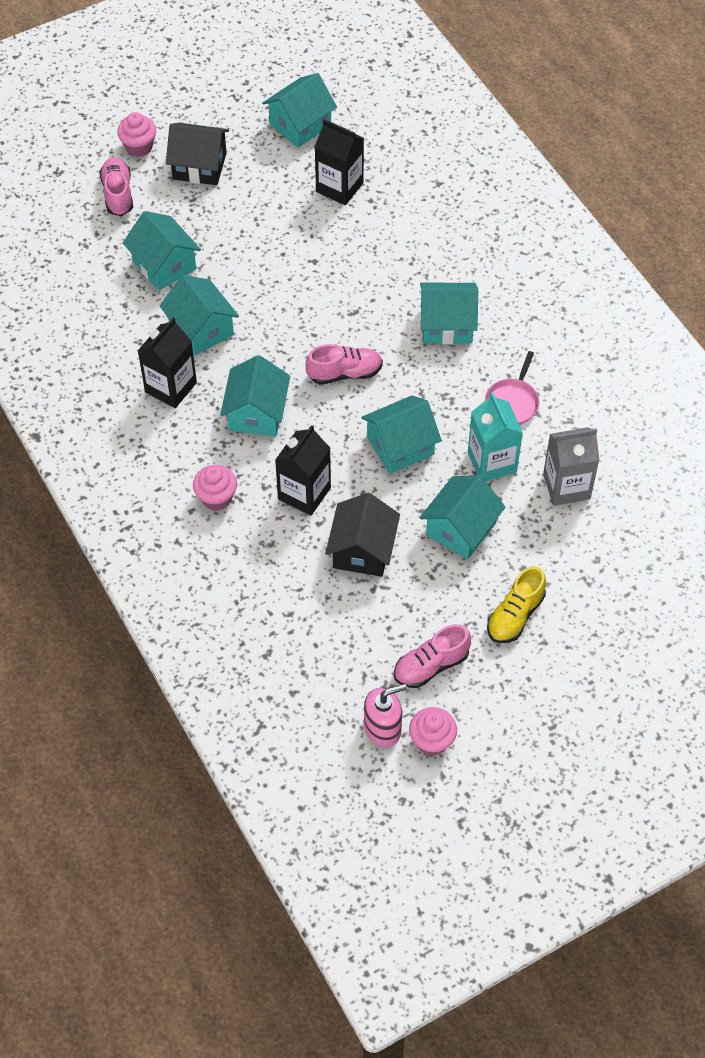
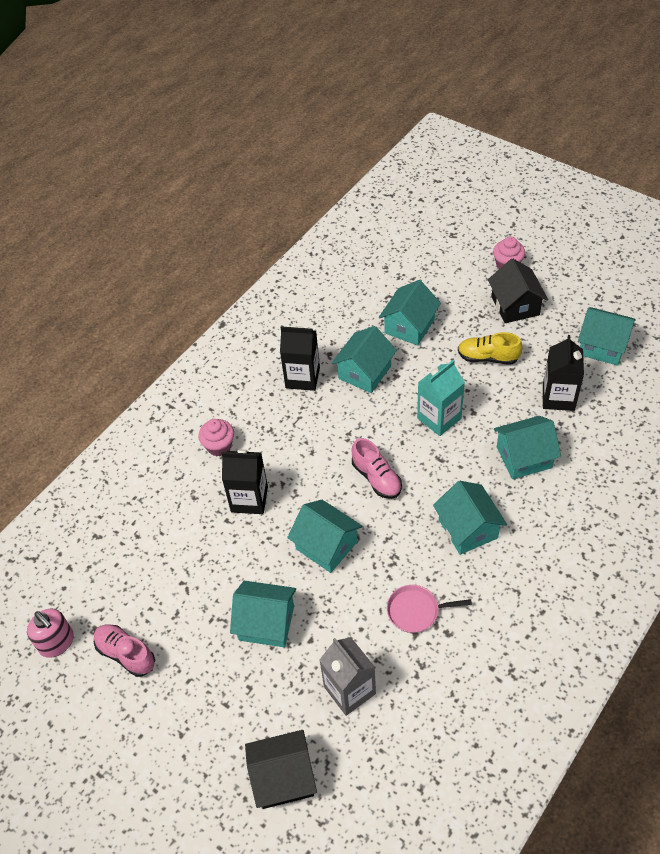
camera: 70 degrees right, 5 degrees down
(118, 194) = (456, 273): pink shoe -> none
(256, 413) = (307, 438): turquoise house -> turquoise house (524, 457)
(362, 550) = (214, 560): black house -> black house (283, 777)
(432, 741) = (56, 683): pink cupcake -> none
(492, 462) = (345, 620): turquoise carton -> turquoise carton (439, 418)
(515, 615) = (198, 700): yellow shoe -> yellow shoe (488, 357)

